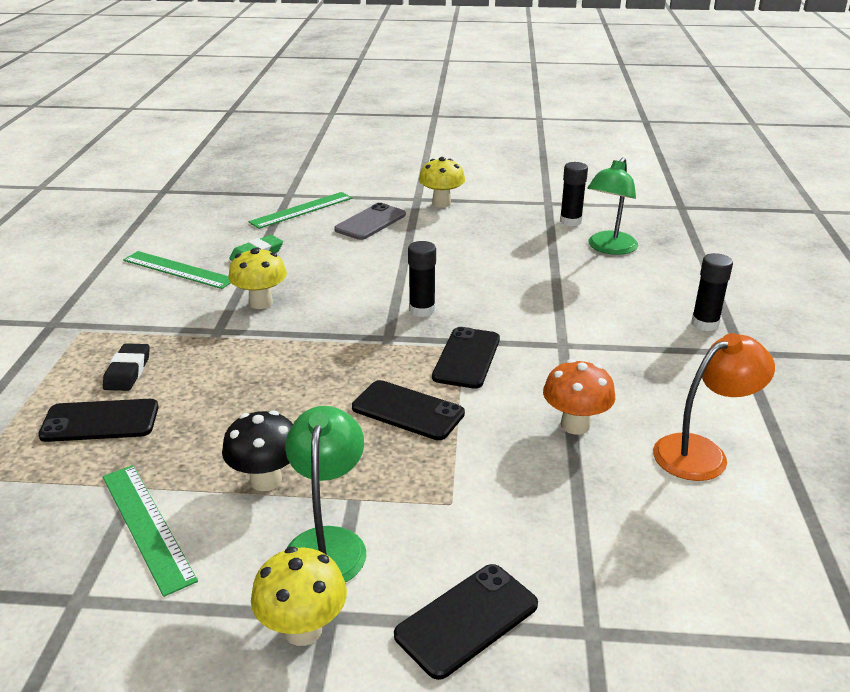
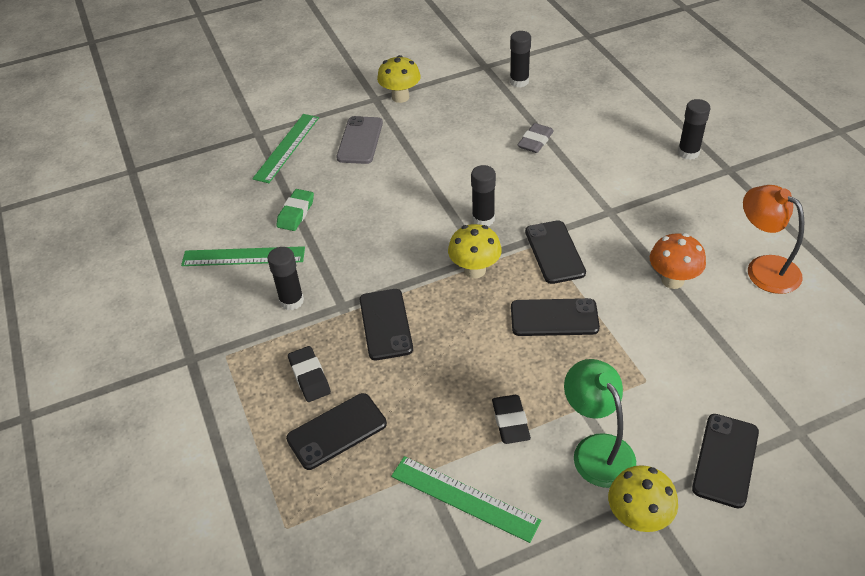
camera: 25 degrees left, 15 degrees up
(179, 312) = (291, 301): none -> black glue stick
(239, 357) = (385, 324): none -> black phone
(261, 303) = (350, 263): yellow mushroom -> yellow mushroom (475, 270)
(266, 480) = (510, 422): black mushroom -> black eraser
(539, 268) = (535, 141): none -> grey eraser
(609, 248) = (569, 101): green lamp -> none
(702, 452) = (764, 268): orange lamp -> orange lamp turned 75 degrees counterclockwise

